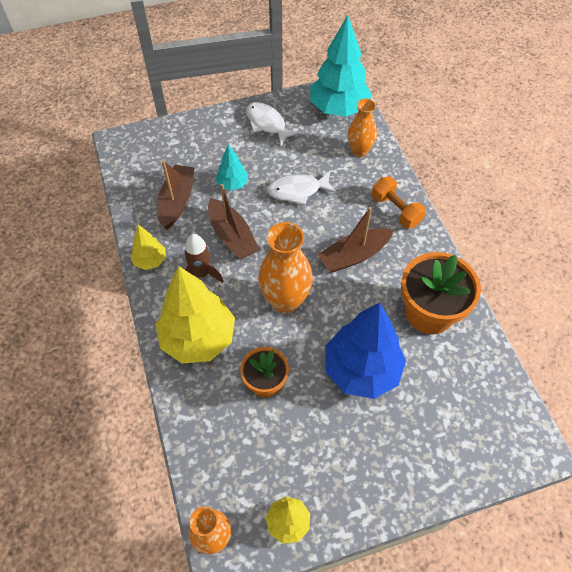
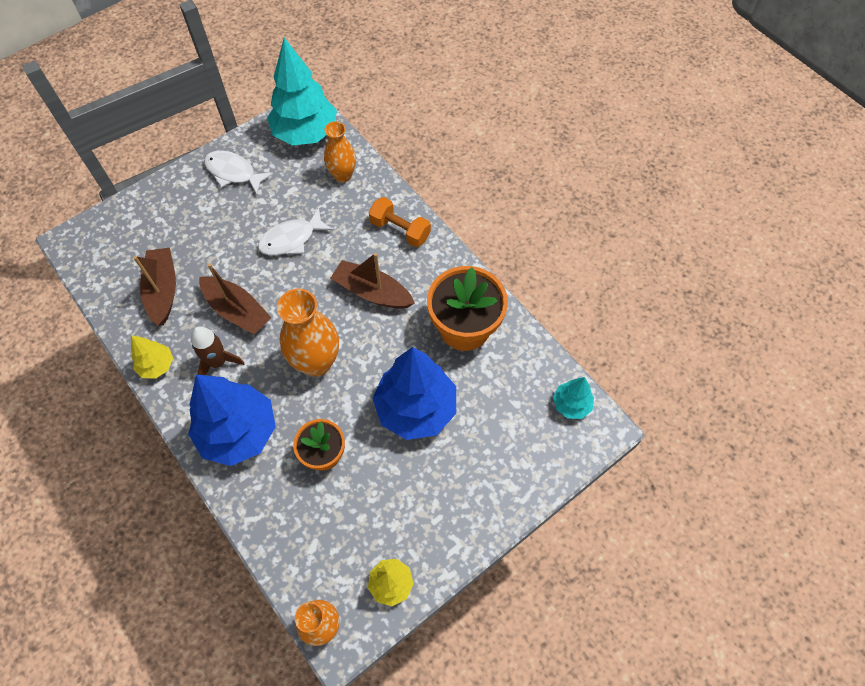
camera: 20 degrees left, 5 degrees up
(198, 338) = (238, 432): yellow tree -> blue tree
(232, 184) = (218, 252): turquoise tree -> turquoise tree (571, 404)
(354, 255) = (372, 292): brown boat -> brown boat turned 75 degrees clockwise

